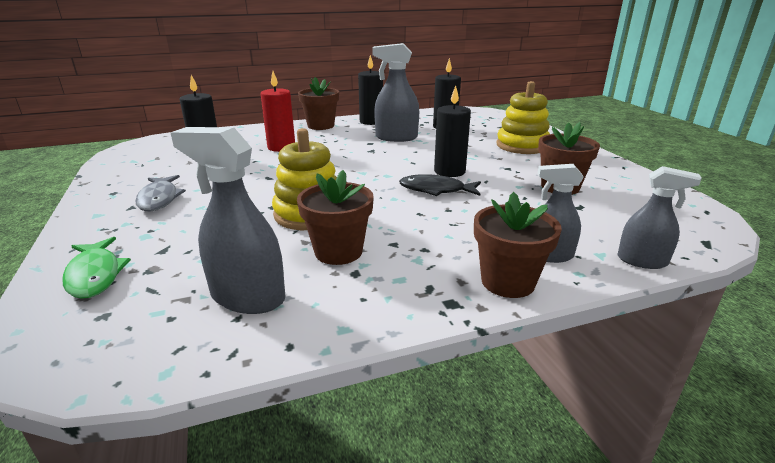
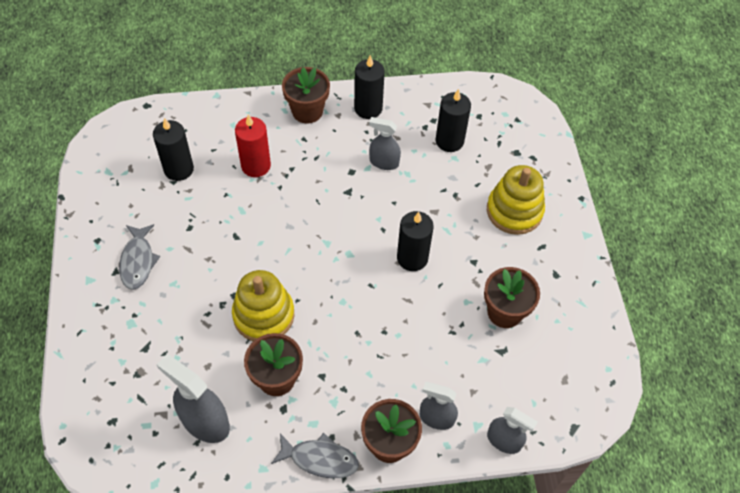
camera: 10 degrees right, 30 degrees up
(95, 275) = (101, 372): green fish -> none
(396, 137) = (384, 162): grey spray bottle -> grey spray bottle, size x0.64
(423, 307) = (320, 459): none -> grey fish
(436, 190) = (385, 294): black fish -> none

